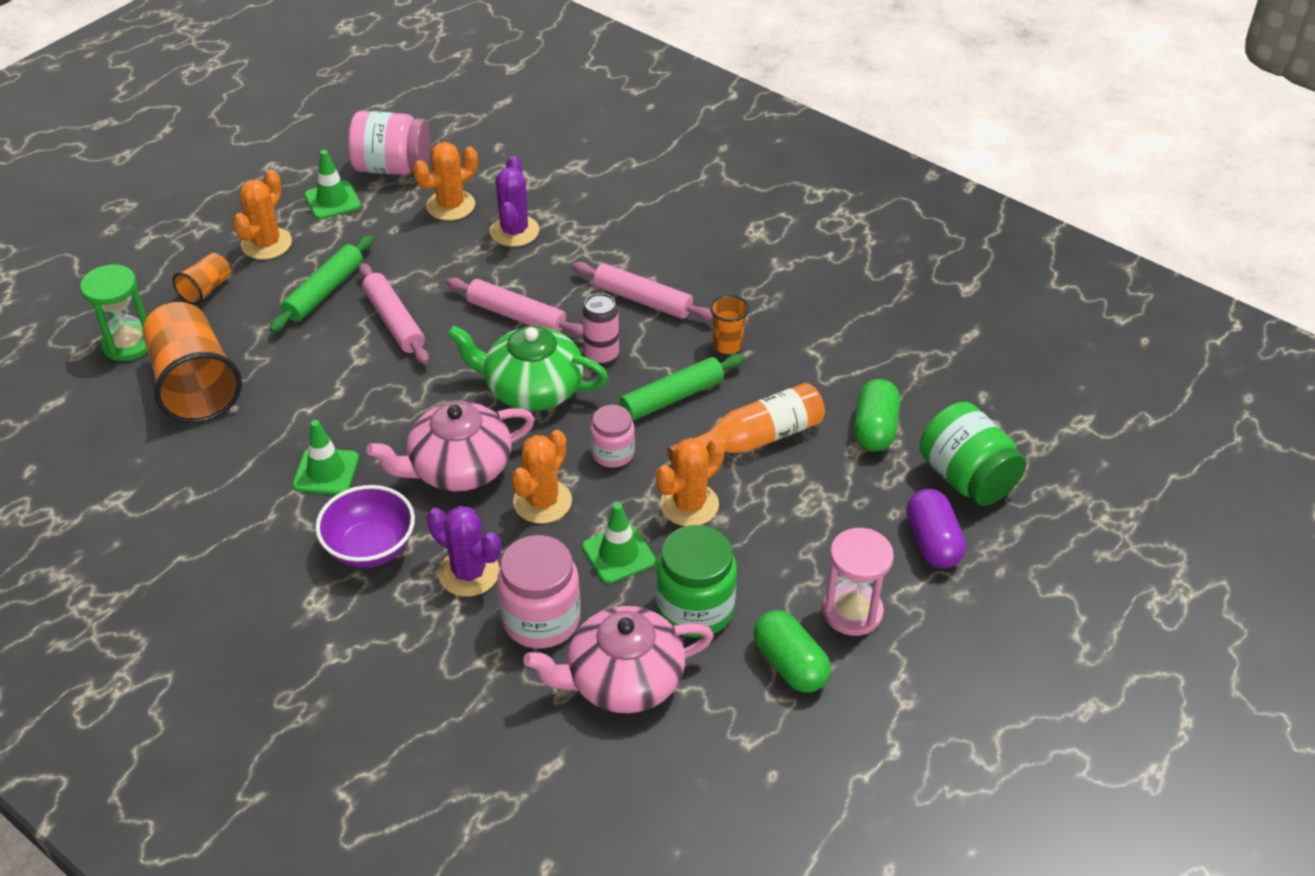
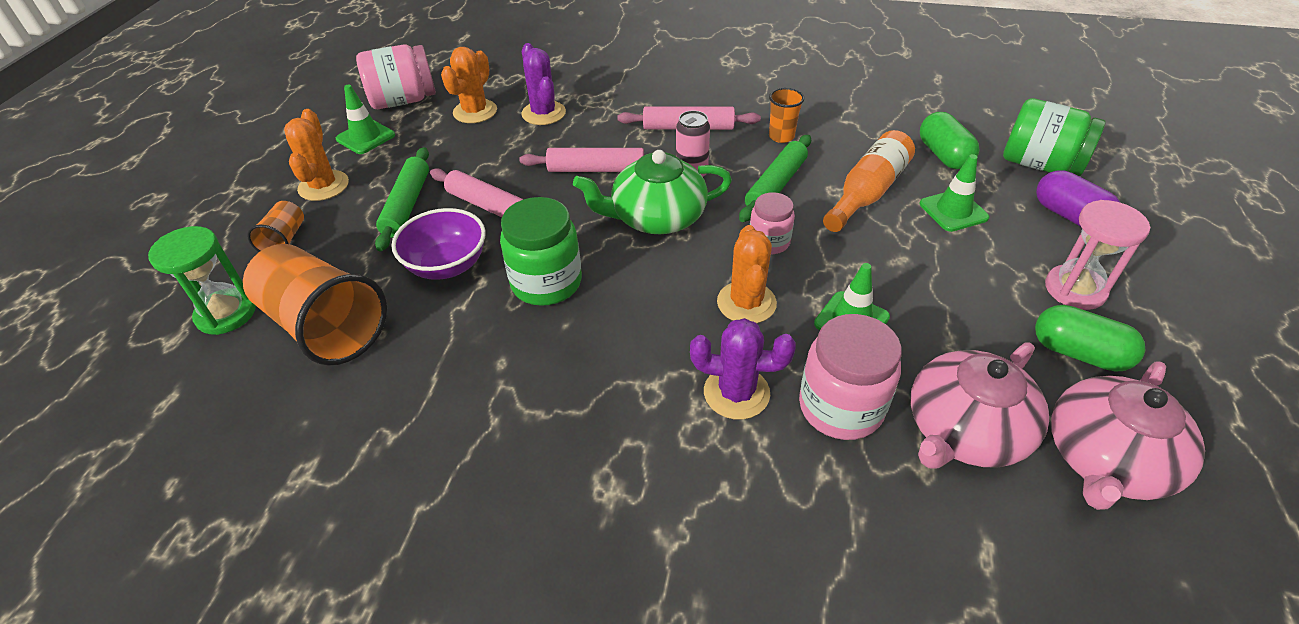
camera: 25 degrees left, 0 degrees up
(326, 472) = (521, 355): green traffic cone -> green traffic cone (953, 211)
(370, 547) = (621, 409): purple bowl -> purple bowl (447, 265)
(458, 468) = (646, 303): pink teapot -> pink teapot (1106, 459)
(689, 505) = (868, 258): orange cactus -> none
(695, 609) = (958, 339): green jar -> green jar (546, 283)

